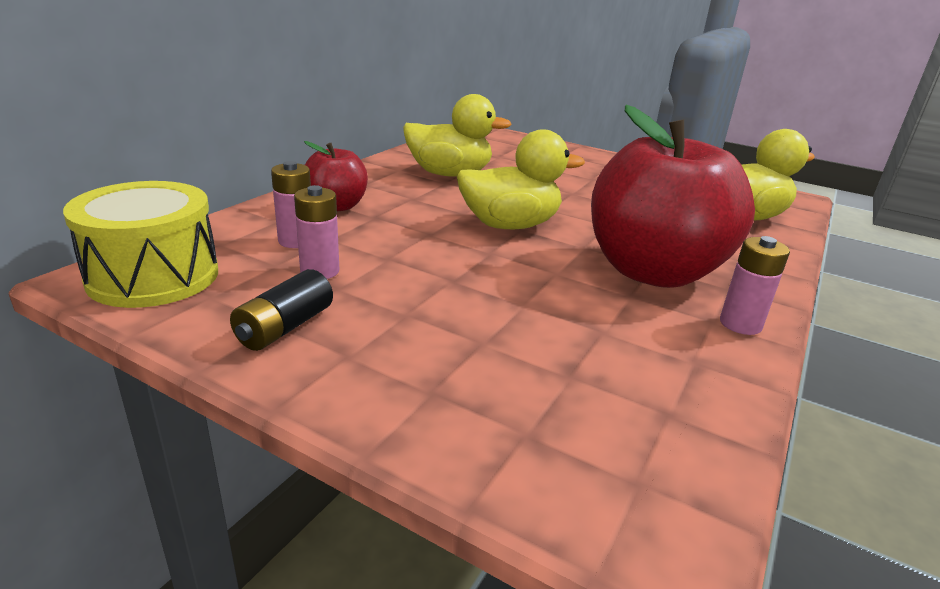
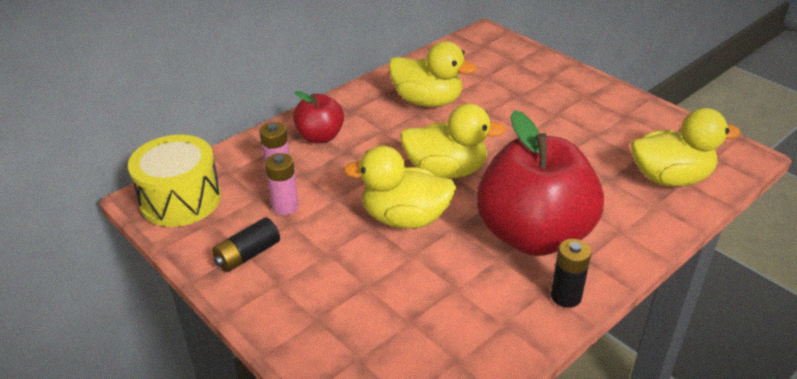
camera: 20 degrees right, 10 degrees up
(489, 269) = (405, 218): none -> yellow duck
(740, 324) = (566, 296): pink battery -> black battery

